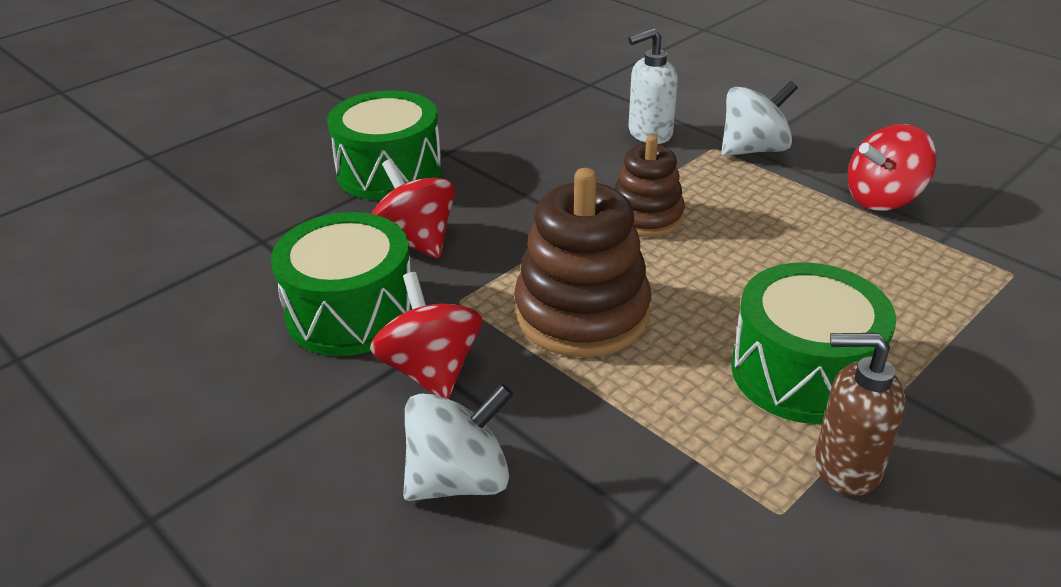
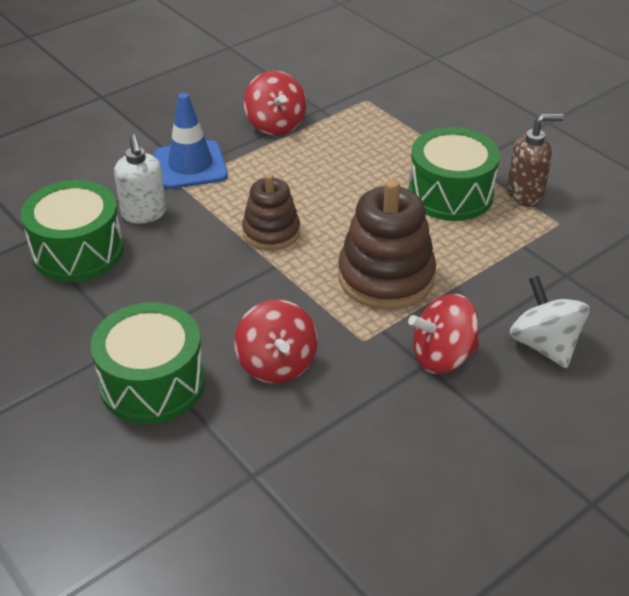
camera: 85 degrees left, 5 degrees up
(351, 312) = (371, 404): green drum -> green drum (78, 251)
(416, 241) = (276, 364): red spinning top -> red spinning top turned 75 degrees counterclockwise
(753, 149) = (190, 165): white spinning top -> blue traffic cone
(845, 467) = (525, 195): brown soap dispenser -> brown soap dispenser turned 120 degrees counterclockwise

